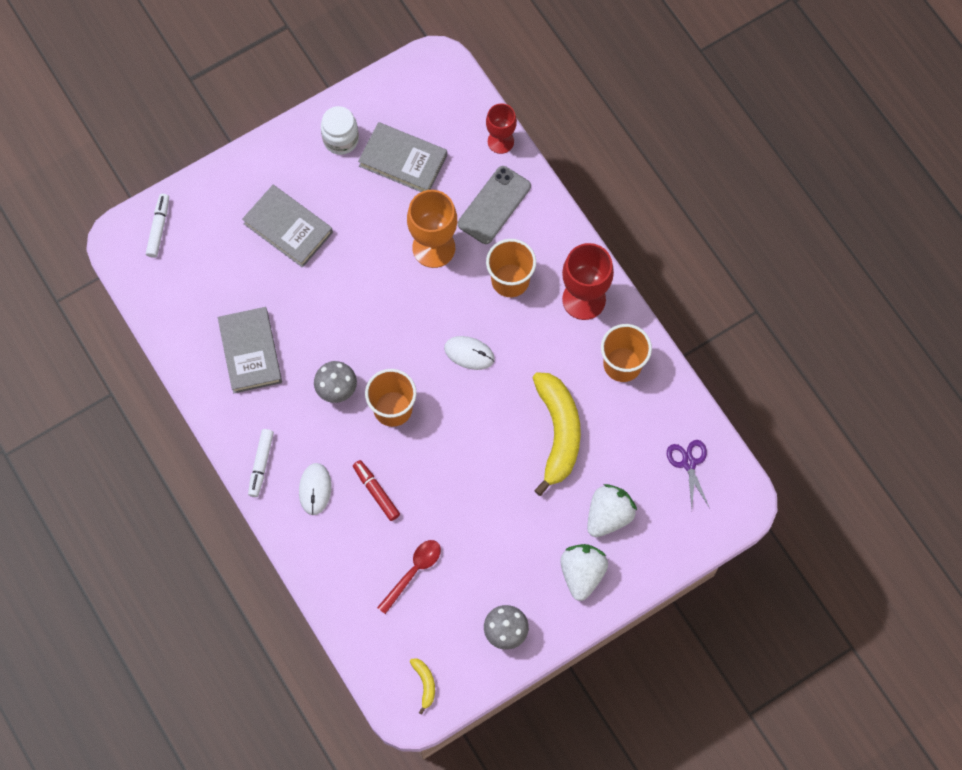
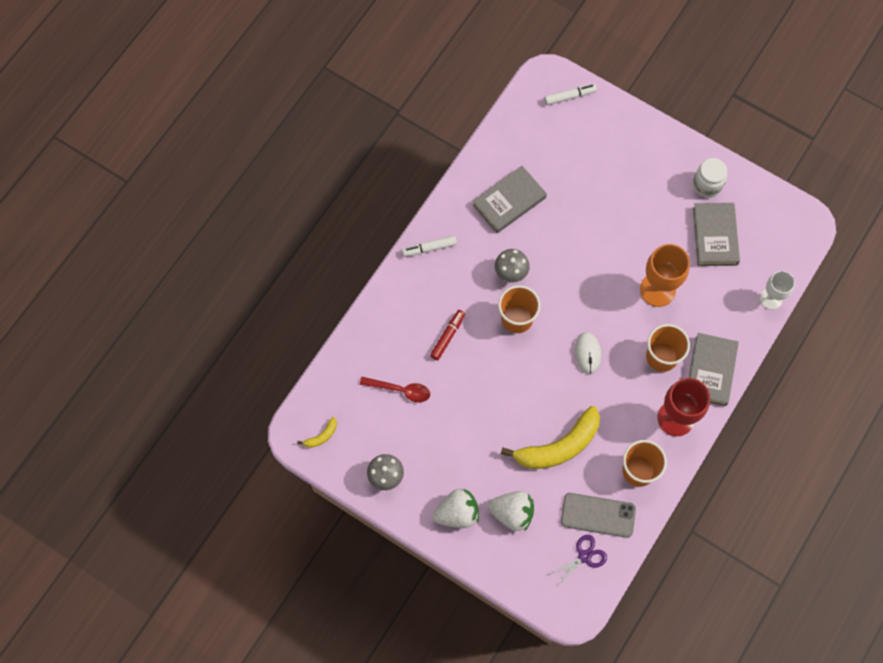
camera: 65 degrees right, 0 degrees up
(288, 228) = (617, 182): grey book -> grey book (711, 370)
(315, 489) = (429, 293): white mouse -> none
(494, 205) = (716, 317): grey phone -> grey phone (598, 515)
(500, 141) = (771, 299): red goblet -> white goblet

